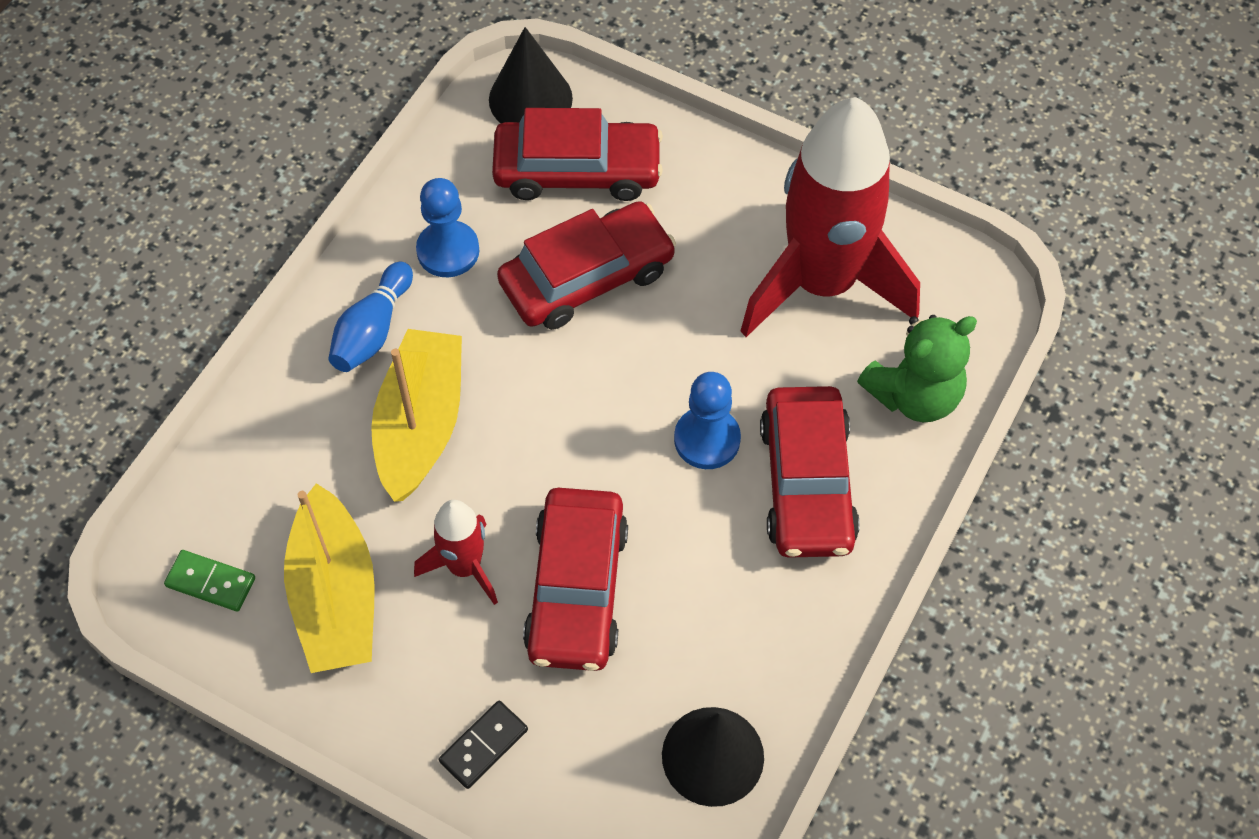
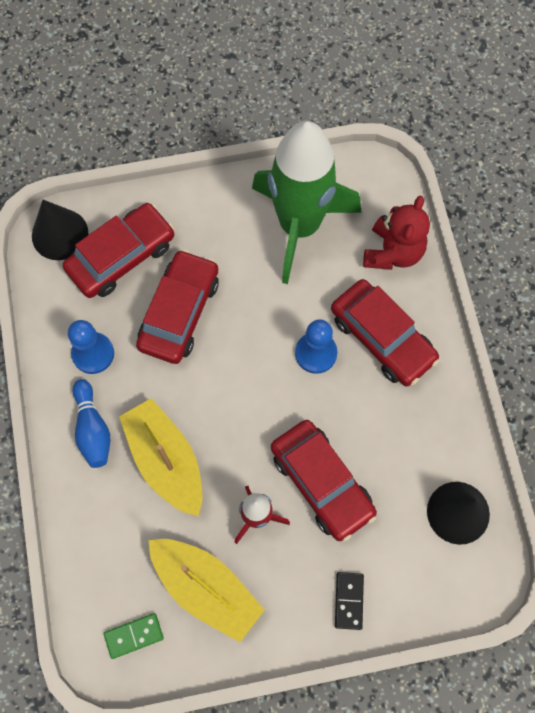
camera: 40 degrees left, 10 degrees up
(822, 283) = (299, 226): red rocket -> green rocket
(914, 395) = (393, 252): green teddy bear -> red teddy bear

